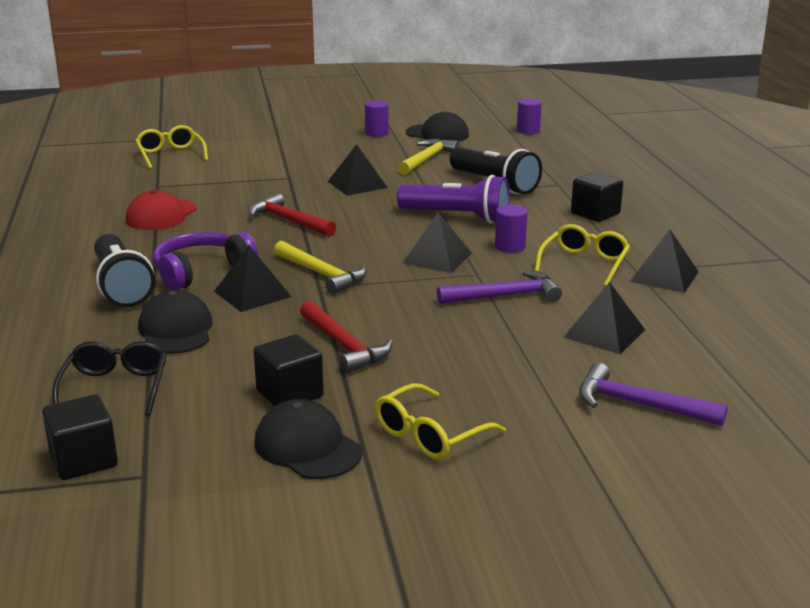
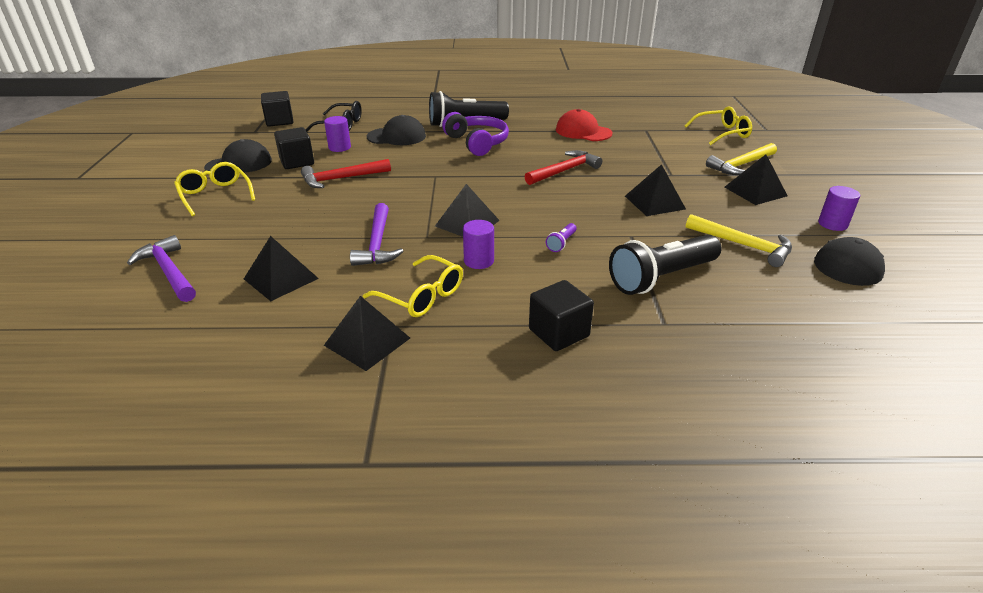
camera: 100 degrees right, 10 degrees up
(252, 294) = (435, 156): black pyramid -> black pyramid (755, 191)
(321, 274) = (455, 177): yellow hammer -> yellow hammer (740, 165)
(457, 217) = (561, 243): purple flashlight -> purple flashlight, size x0.41
(528, 131) = (906, 340): purple cylinder -> purple cylinder (339, 147)
(639, 404) = (169, 271): purple hammer -> purple hammer turned 75 degrees counterclockwise

